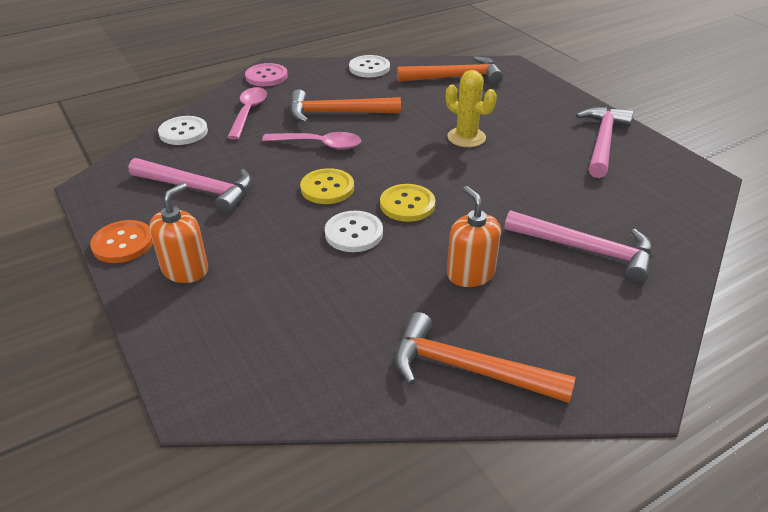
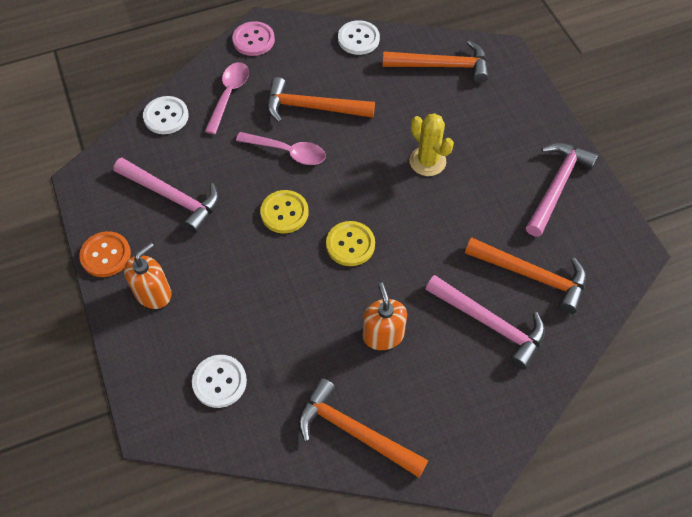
camera: 10 degrees right, 20 degrees up
(354, 233) = (297, 273): white button -> white button (219, 382)
(612, 207) = (532, 276): none -> orange hammer

